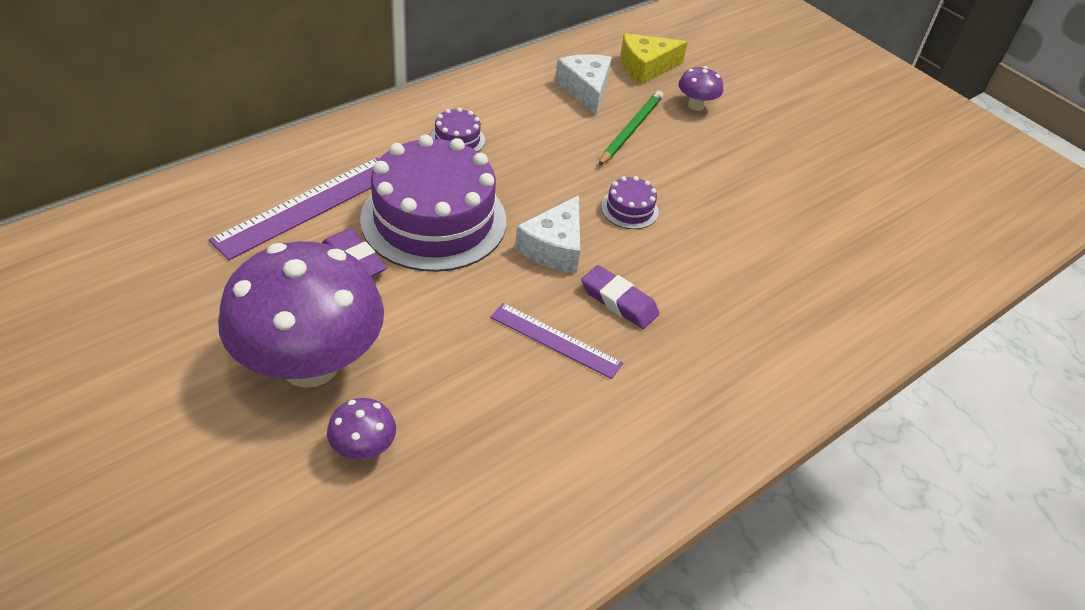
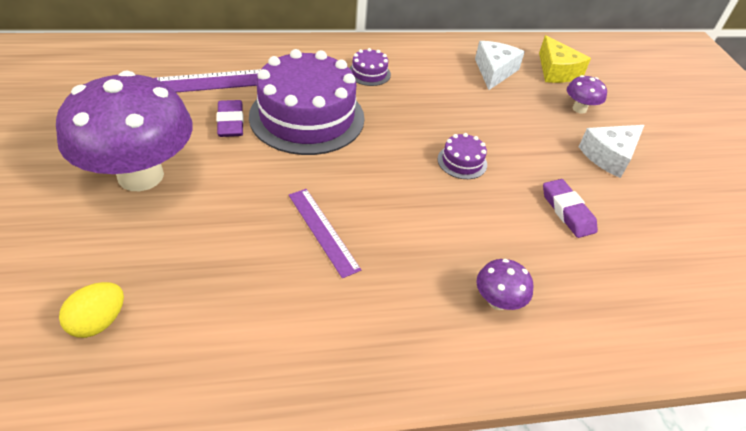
camera: 30 degrees right, 0 degrees up
(363, 449) = (121, 245): purple mushroom -> purple mushroom (497, 301)
(417, 533) = (99, 322): none -> yellow egg
(554, 247) = (378, 166): white cheese -> white cheese (609, 156)
(619, 301) = (397, 223): purple eraser -> purple eraser (567, 211)
(631, 130) = (509, 108): green pencil -> none
(645, 67) = (556, 71): yellow cheese -> yellow cheese turned 120 degrees counterclockwise

